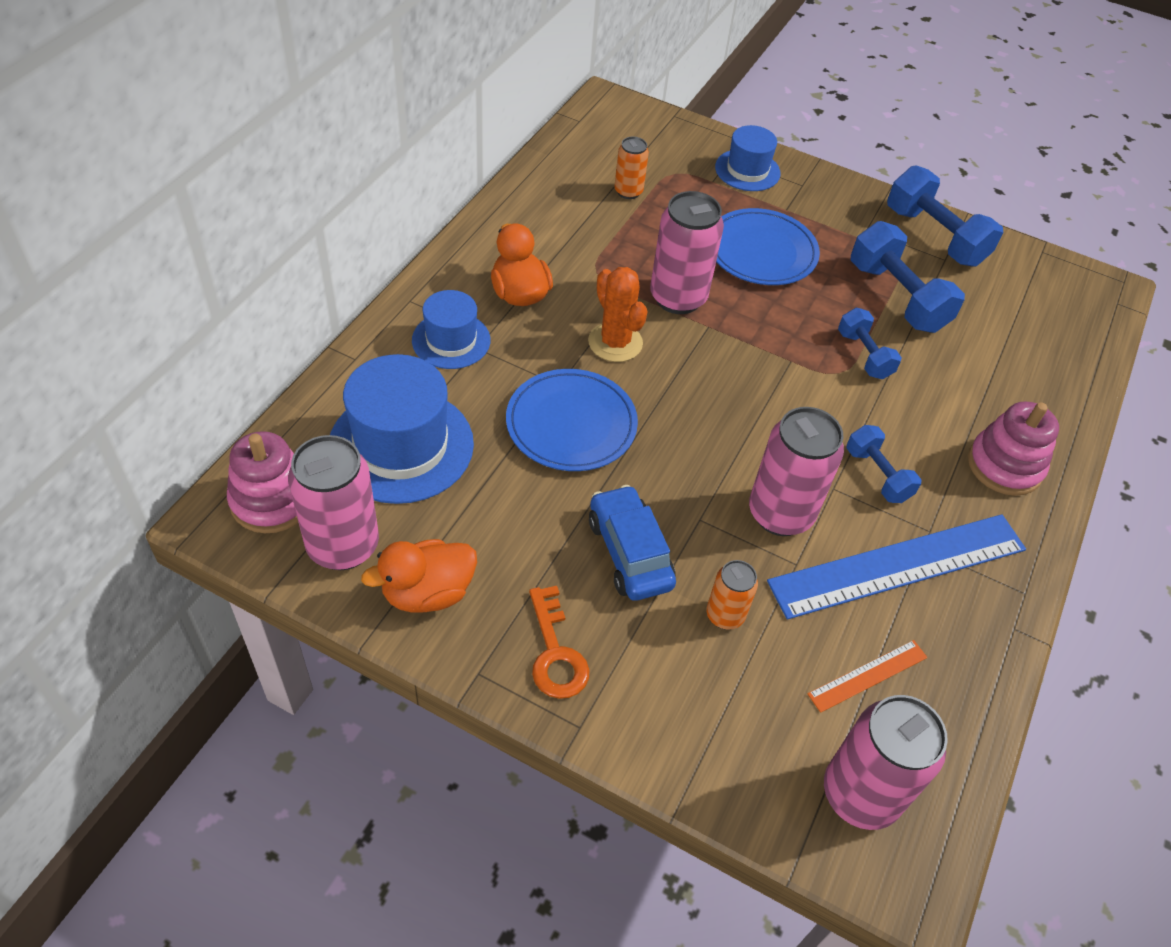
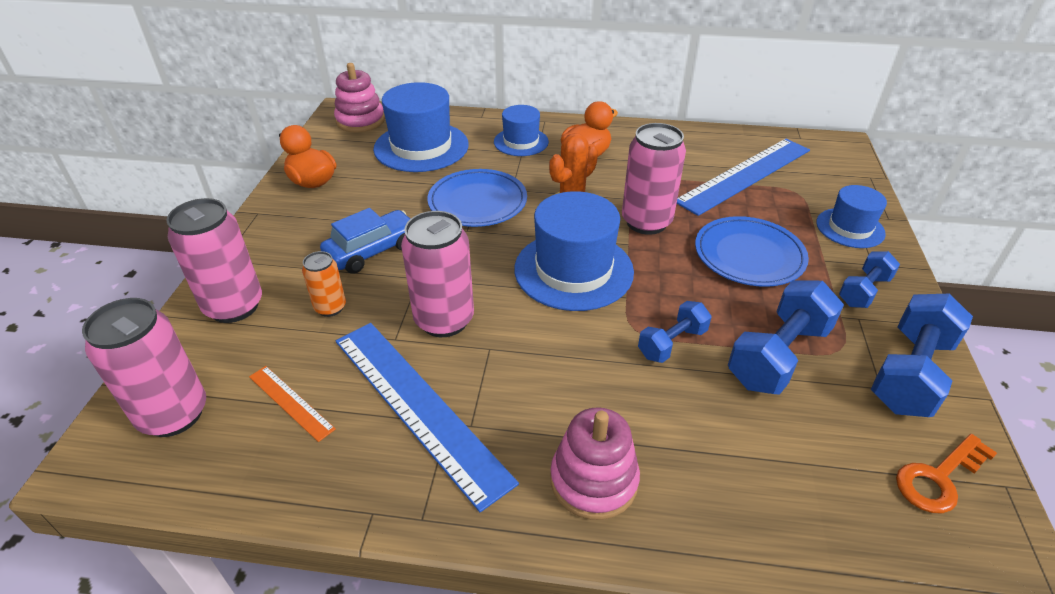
camera: 75 degrees right, 10 degrees down
(343, 546) = (337, 148): pink can -> pink can (234, 306)
(555, 653) = (278, 238): orange key -> orange key (938, 478)
(628, 191) = (744, 175): orange can -> blue ruler
(736, 383) = (573, 270): none -> blue hat
(877, 475) = (521, 376): blue dumbbell -> blue dumbbell (863, 291)

